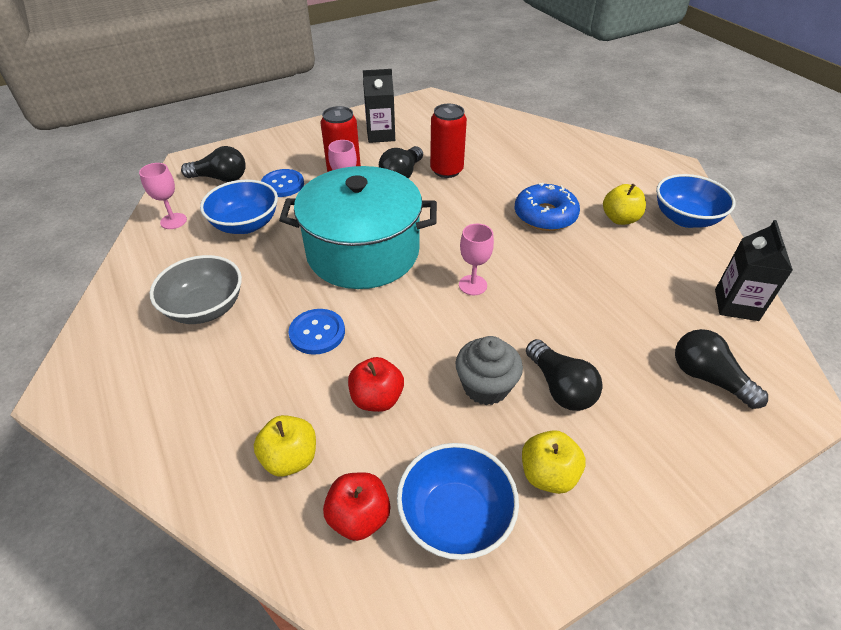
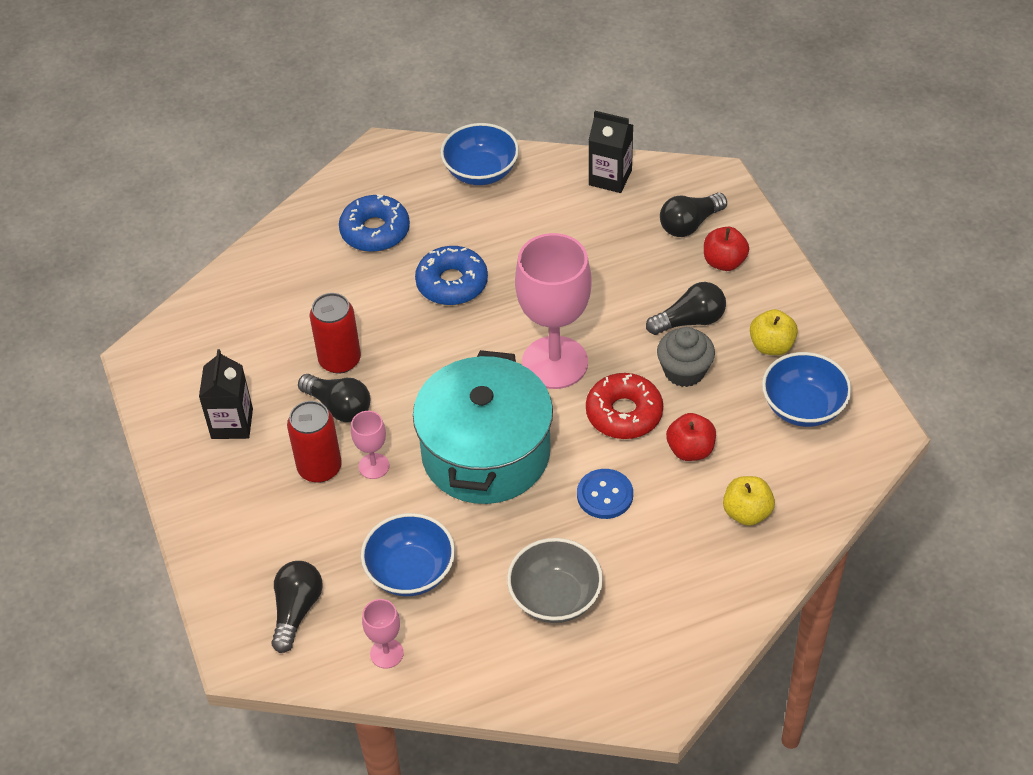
camera: 80 degrees left, 5 degrees up
(283, 184) = (330, 536): blue button -> none
(359, 517) = (801, 466): red apple -> red apple (724, 262)
(419, 339) = (624, 413): none -> red donut
(472, 285) = (555, 362): pink goblet -> pink goblet, size x2.23
(583, 171) = (375, 231): none -> blue donut
(620, 219) = (471, 223): yellow apple -> none

